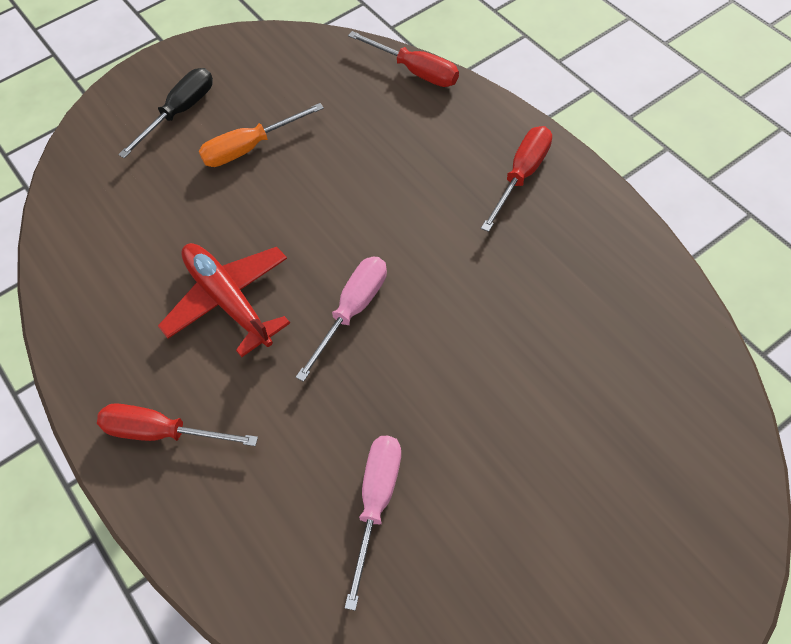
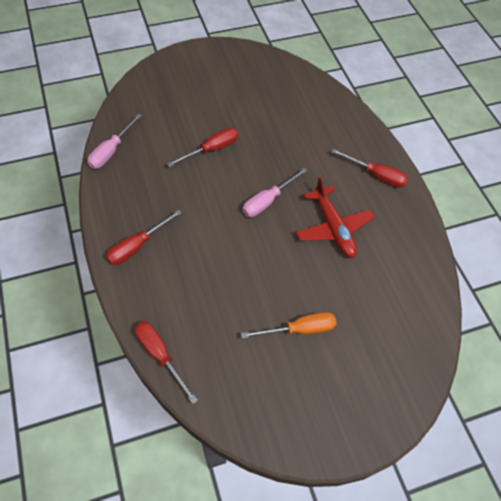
camera: 170 degrees left, 0 degrees up
(180, 112) = (344, 382): black screwdriver -> none
(376, 503) = (285, 121): pink screwdriver -> pink screwdriver (111, 151)
(495, 377) = (211, 149): none -> red screwdriver

